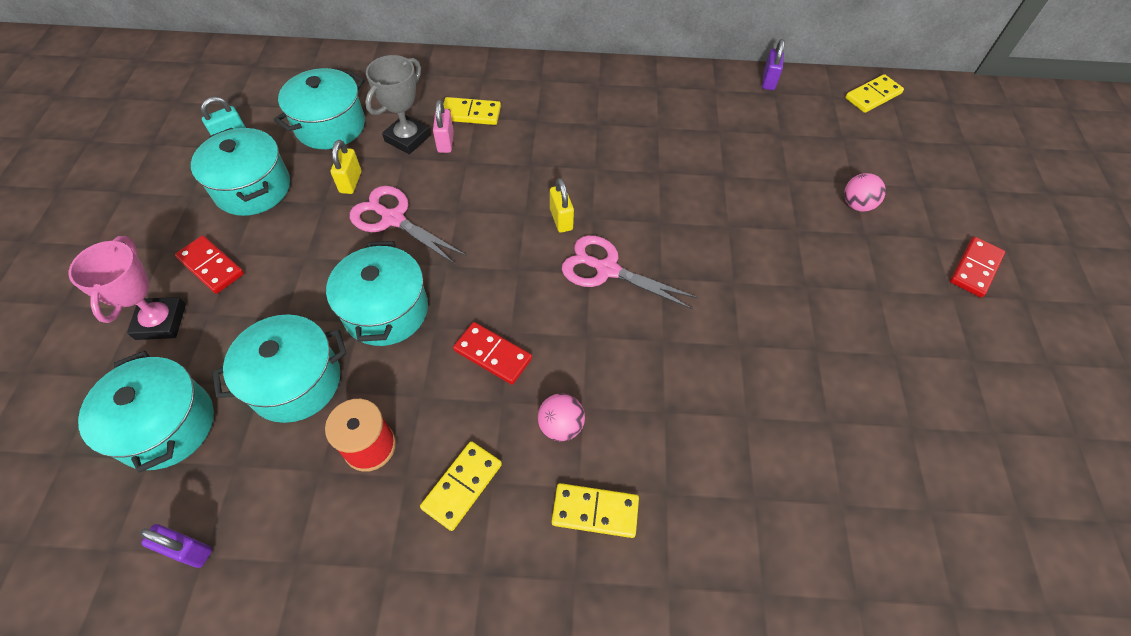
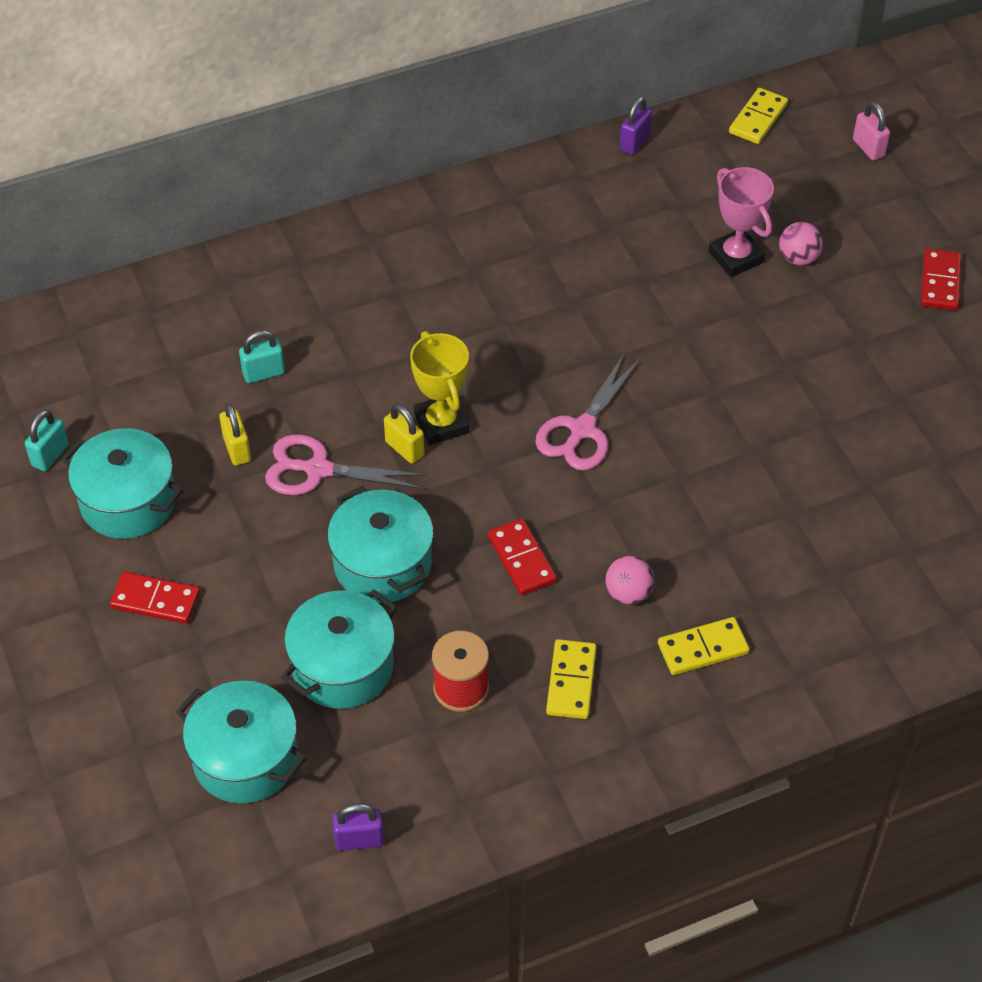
camera: 25 degrees left, 5 degrees down
(161, 322) = (150, 675): pink trophy -> pink trophy (736, 257)
(330, 126) = (158, 394): turquoise pot -> none
(407, 138) = (263, 373): grey trophy -> turquoise padlock
(445, 142) = (312, 360): pink padlock -> pink padlock (868, 148)
(471, 113) = (316, 314): yellow domino -> none
(492, 355) = (521, 559): red domino -> red domino turned 60 degrees clockwise
(504, 221) = (441, 423): none -> yellow trophy
(561, 219) = (501, 397): yellow padlock -> yellow padlock (404, 448)
(607, 269) = (582, 430): pink scissors -> pink scissors turned 60 degrees counterclockwise
(768, 81) = (634, 142): purple padlock -> purple padlock turned 45 degrees clockwise

